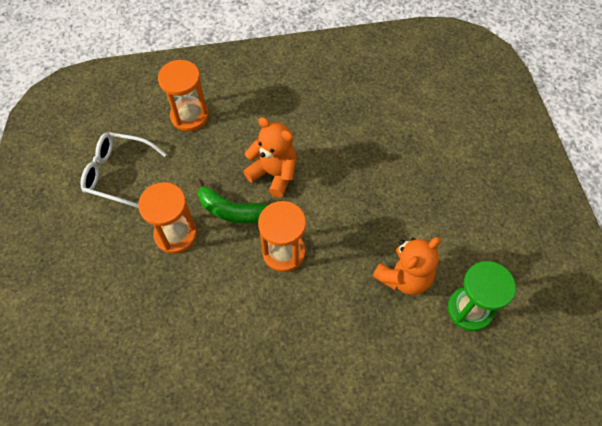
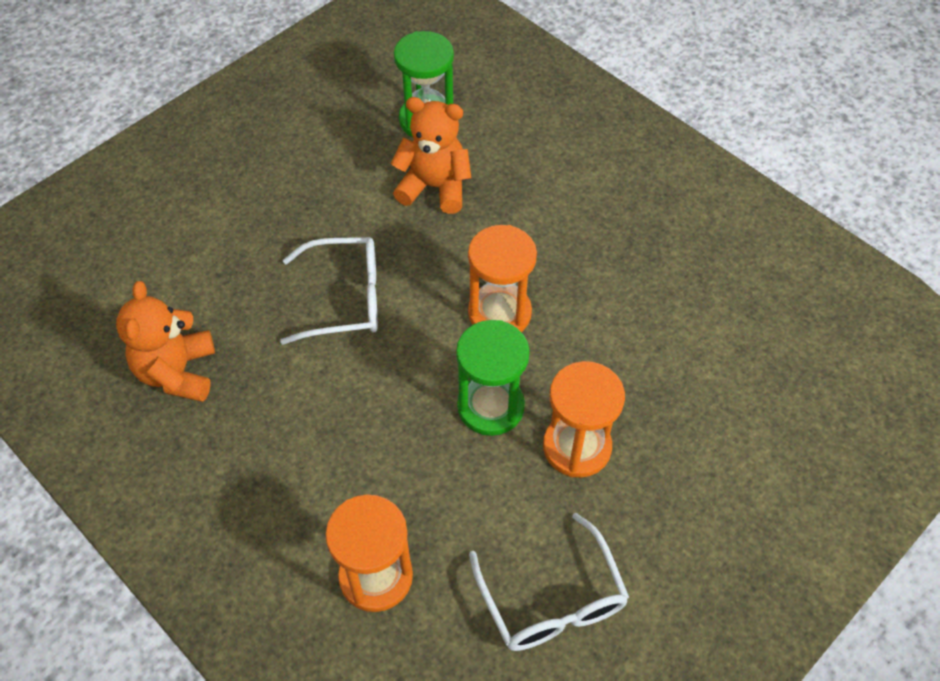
camera: 125 degrees left, 5 degrees down
(231, 210) = (490, 406): green banana -> green hourglass
(274, 174) = (395, 392): orange teddy bear -> orange teddy bear (177, 372)
(351, 183) = (345, 298): none -> white glasses

